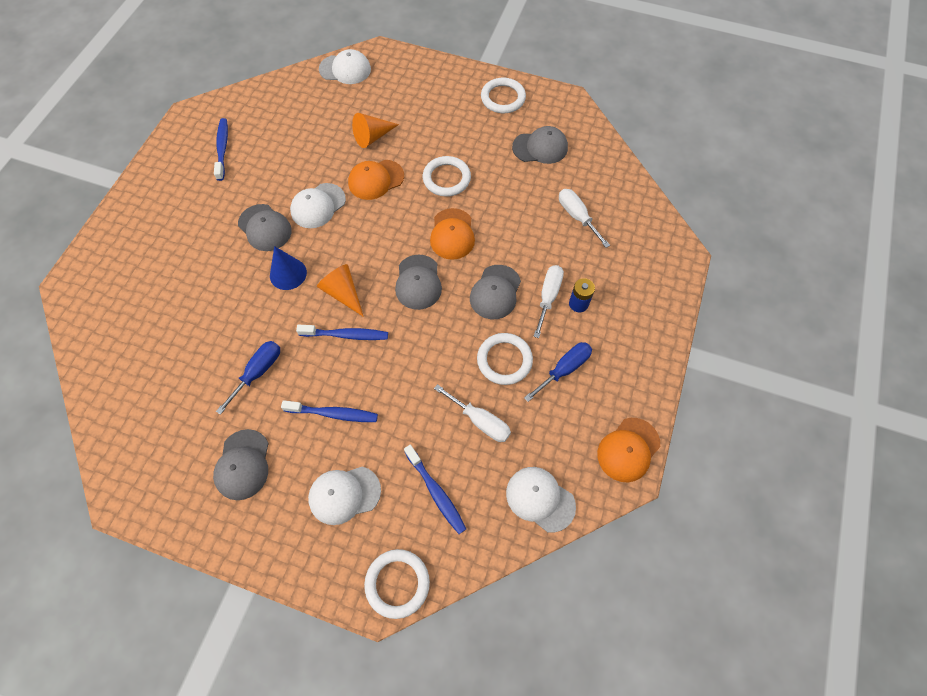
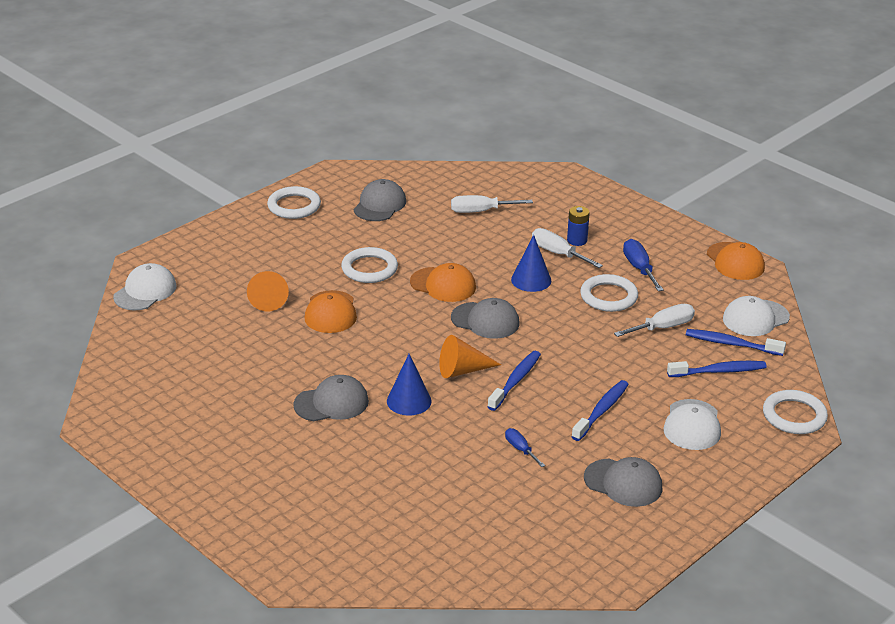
camera: 65 degrees left, 30 degrees down
(222, 148) = (181, 409): blue toothbrush -> blue toothbrush (731, 344)
(258, 372) = (520, 449): blue screwdriver -> blue screwdriver, size x0.62
(318, 206) = (332, 359): white cap -> none
(495, 292) = (531, 280): grey cap -> blue cone

